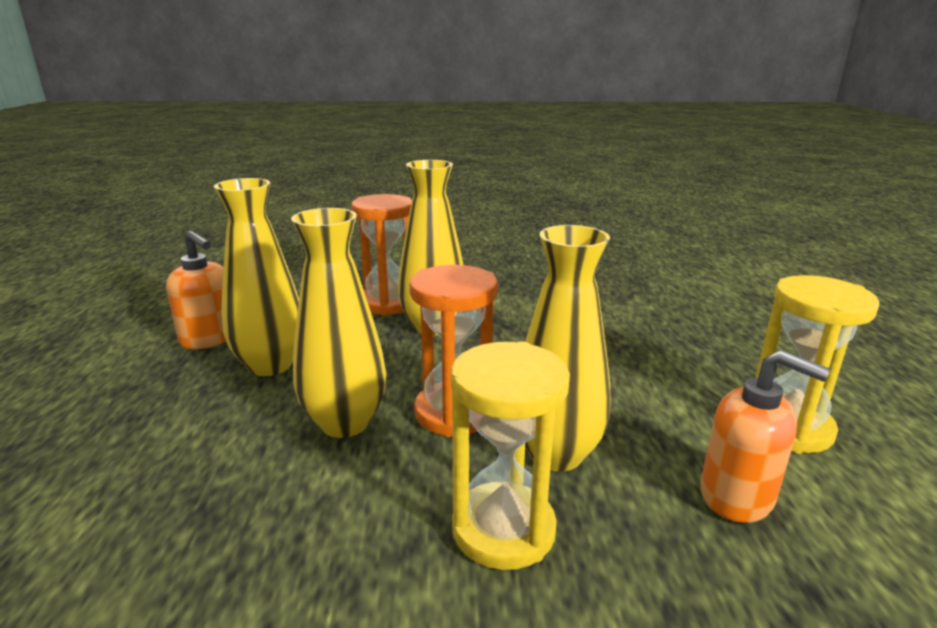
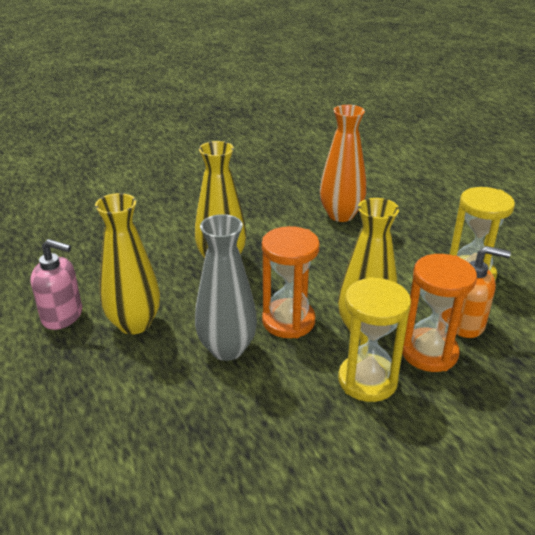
camera: 25 degrees left, 10 degrees up
(210, 338) = (62, 316): orange soap dispenser -> pink soap dispenser
(345, 423) = (227, 349): yellow vase -> grey vase
(388, 303) = (170, 248): orange hourglass -> orange hourglass (429, 353)
(626, 313) = (341, 215): none -> orange vase

